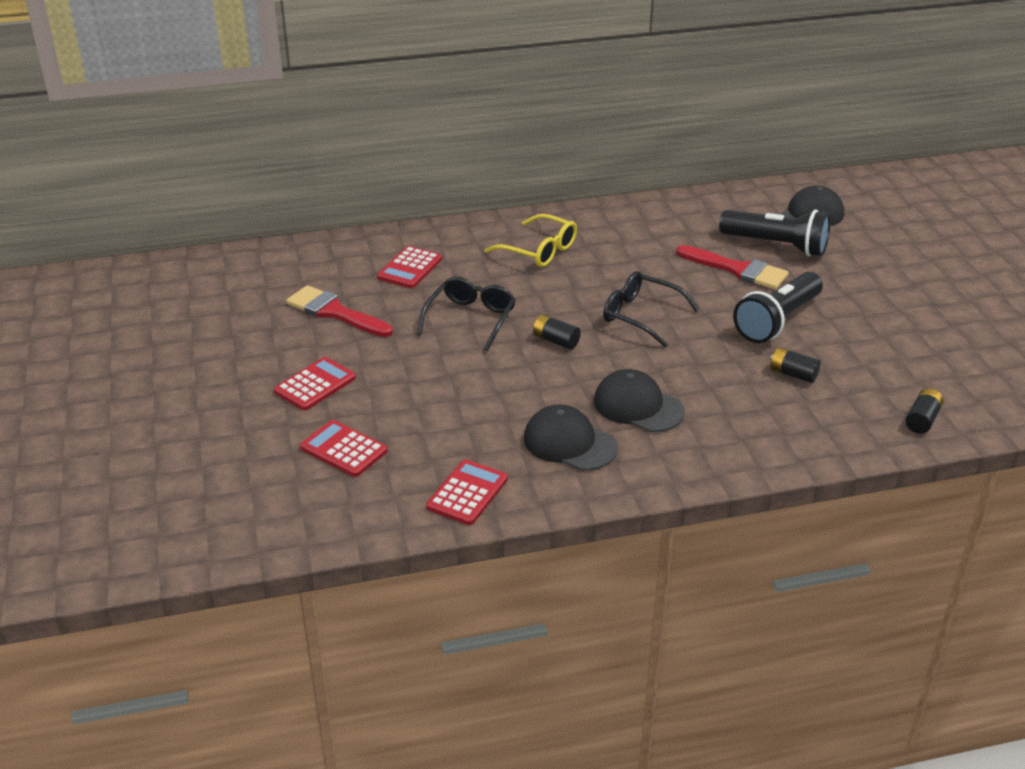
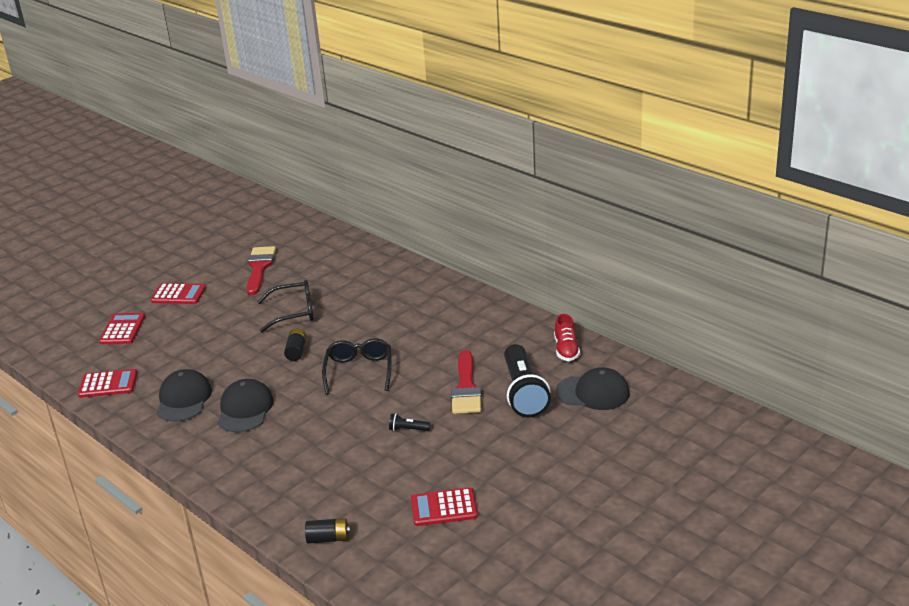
camera: 60 degrees right, 5 degrees down
(410, 268) = (334, 269): red calculator -> red calculator (444, 508)
(539, 250) = (405, 302): yellow glasses -> none
(728, 204) = (566, 350): none -> red shoe
(777, 321) = (408, 429): black flashlight -> black flashlight, size x0.40
(793, 374) = (340, 459): black battery -> none

